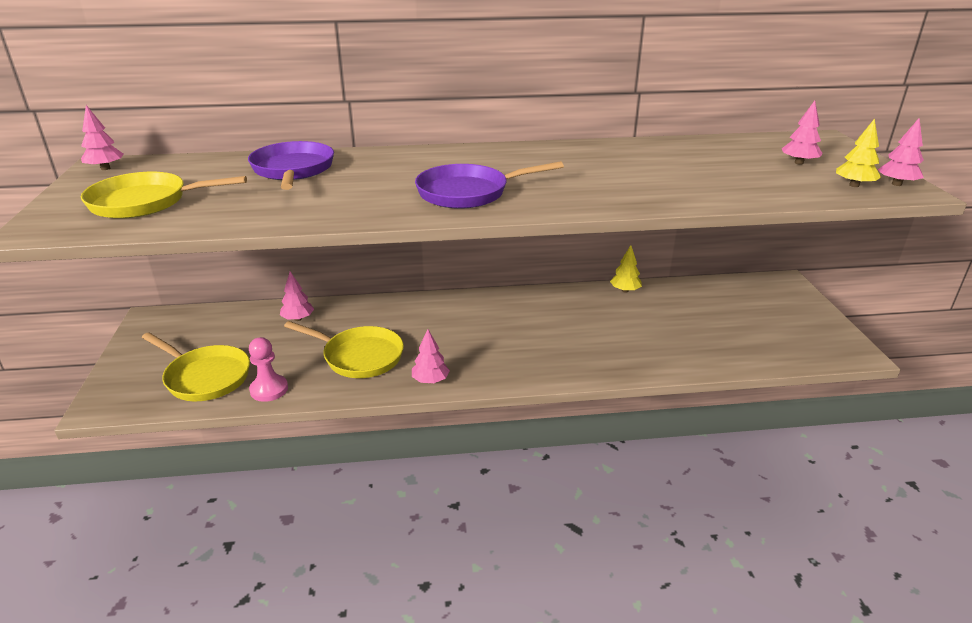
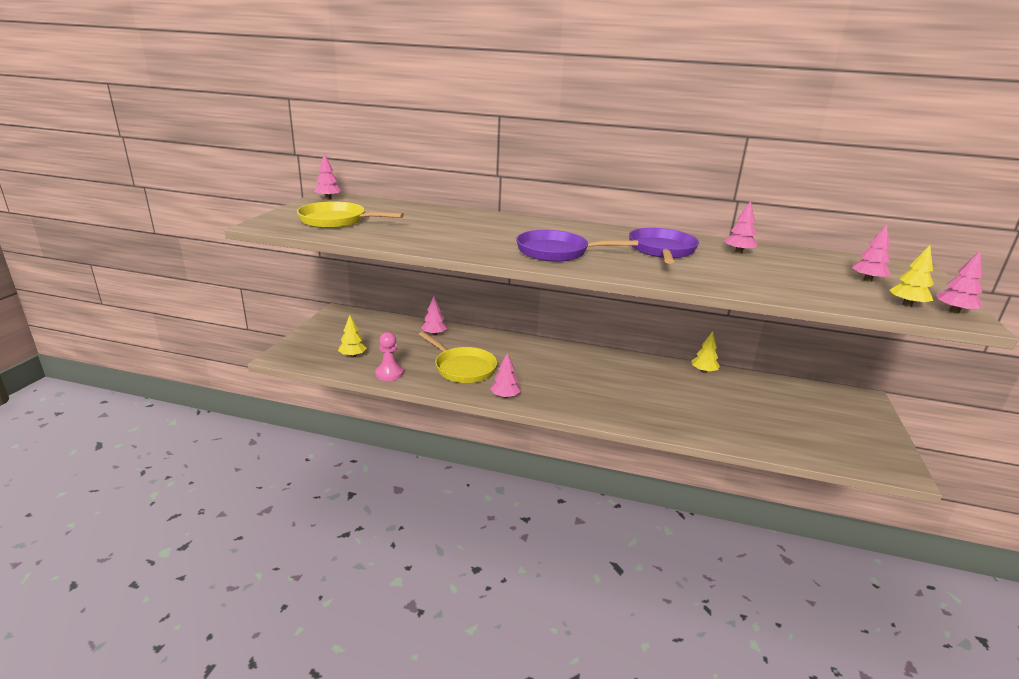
camera: 20 degrees right, 5 degrees down
(205, 377) = (353, 355): yellow pan -> yellow tree
(293, 170) = (444, 218): purple pan -> purple pan (662, 250)
(657, 153) = (738, 252): none -> pink tree

